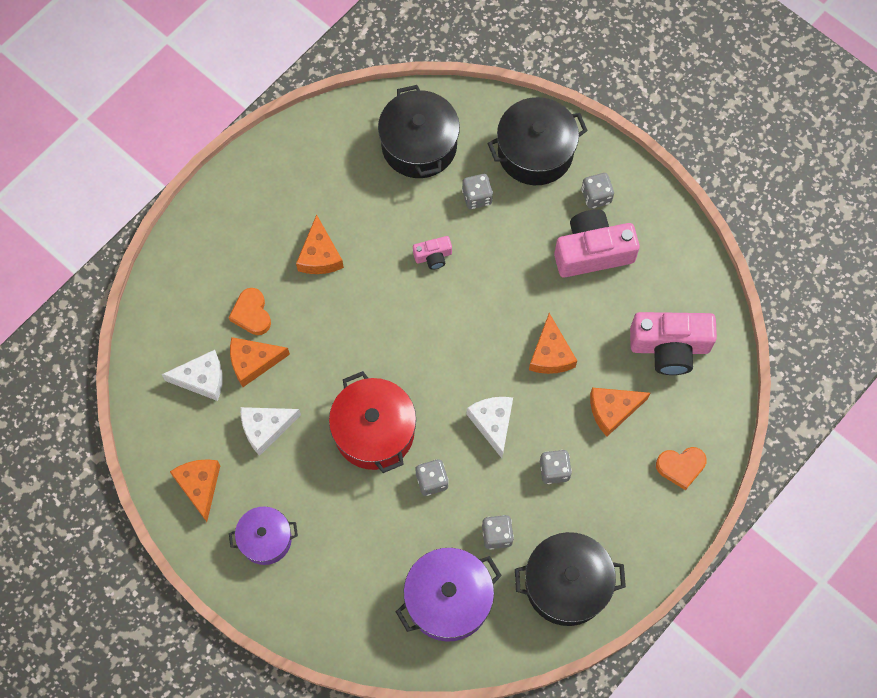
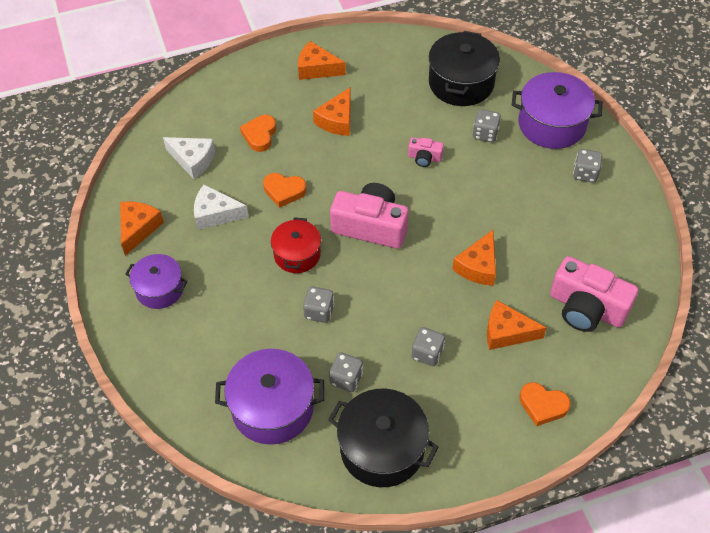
camera: 30 degrees right, 15 degrees down
(253, 362) = (238, 166): orange cheese -> orange cheese (316, 69)
(318, 367) = (284, 191): none -> orange heart
(374, 431) = (297, 254): red pot -> red pot, size x0.63
(493, 423) = (397, 294): white cheese -> none
(535, 152) = (552, 124): black pot -> purple pot
(592, 252) = (559, 210): pink camera -> pink camera (371, 226)

